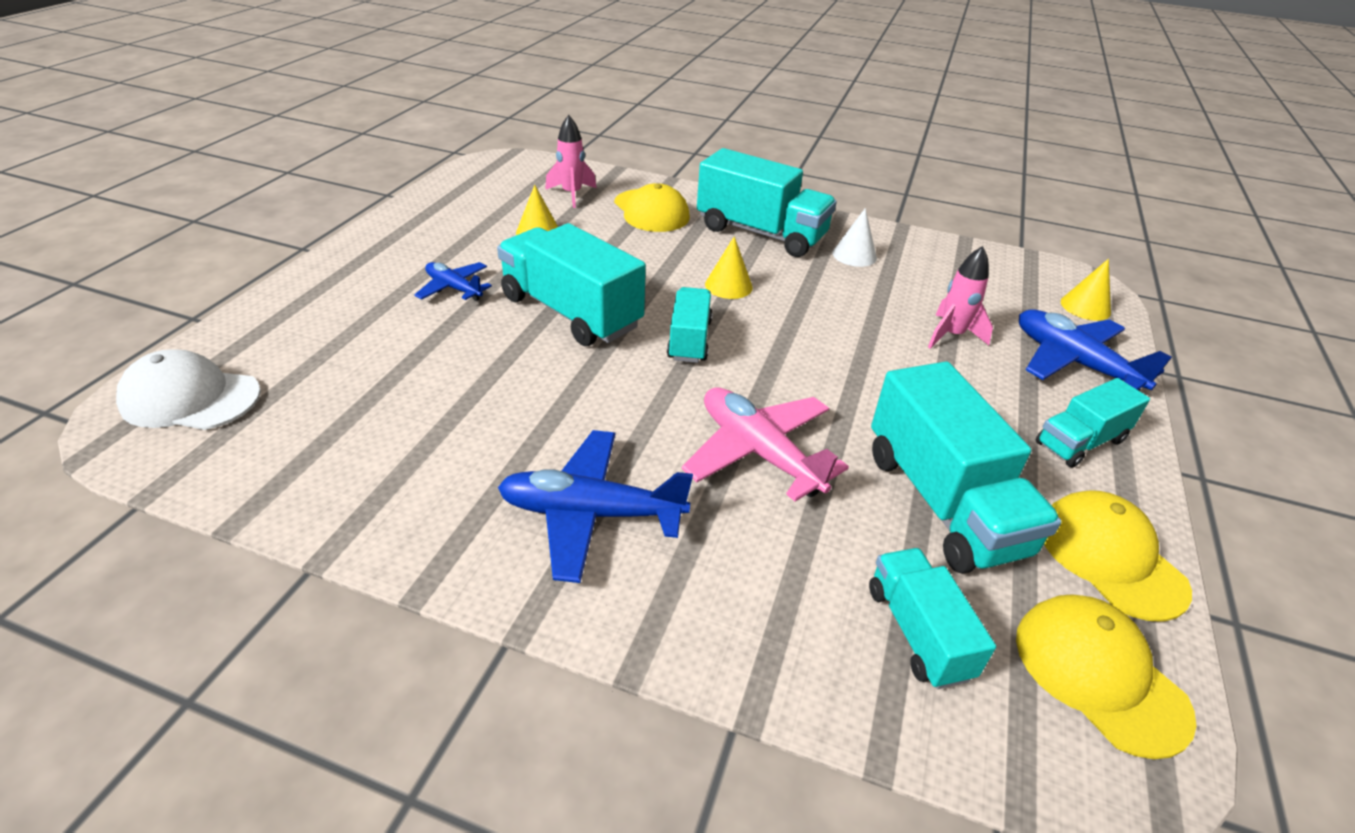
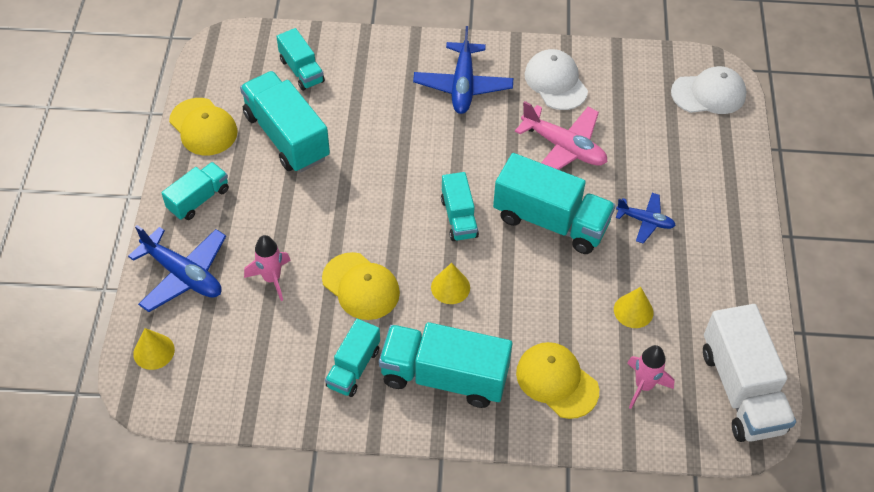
camera: 165 degrees right, 15 degrees up
(418, 477) = (555, 82): none -> white cap
(486, 177) = (741, 390): none -> white truck
(591, 514) = (463, 86): blue plane -> blue plane turned 105 degrees clockwise
(759, 452) = (390, 141): pink plane -> pink plane (564, 147)
(854, 255) = (353, 367): white cone -> turquoise truck
(1099, 674) = (225, 72): yellow cap -> yellow cap (361, 286)

